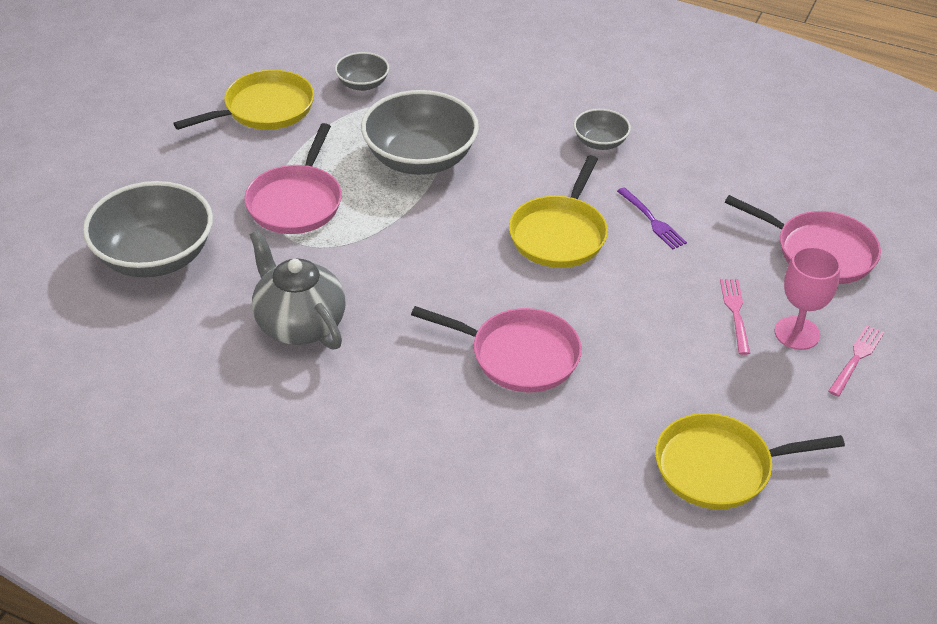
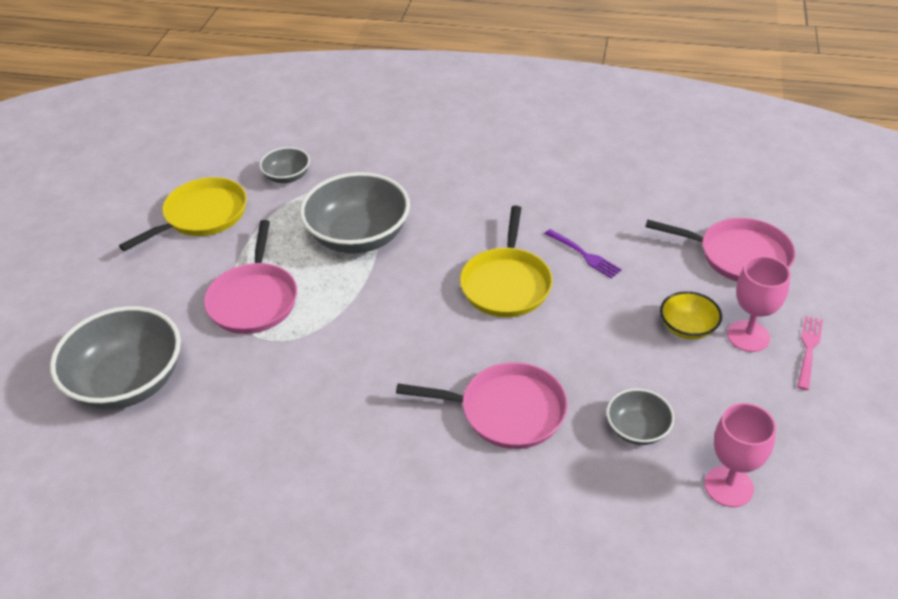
camera: 10 degrees left, 0 degrees up
(299, 324) = (287, 422): grey teapot -> none
(600, 142) = (515, 191): grey bowl -> grey bowl (637, 429)
(719, 467) = (728, 486): yellow pan -> pink goblet
(735, 313) = (687, 327): pink fork -> yellow bowl

